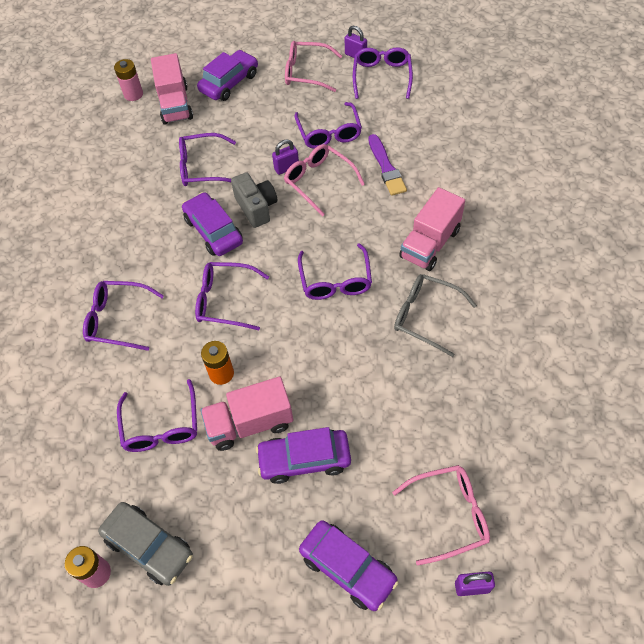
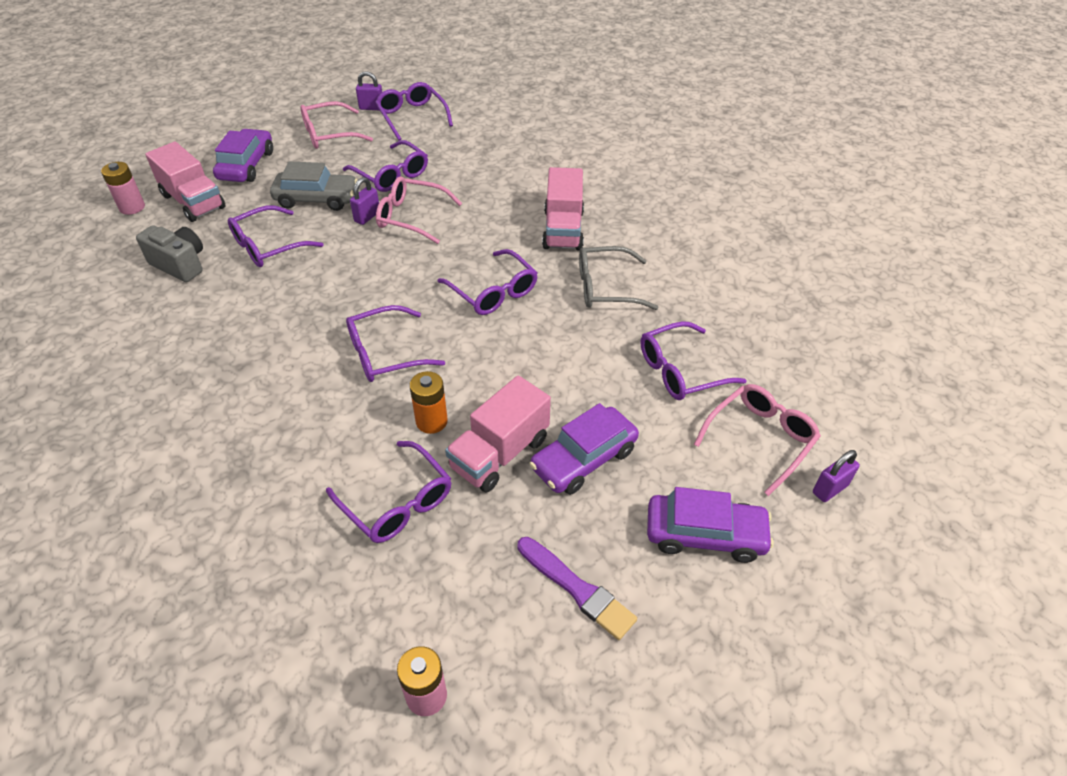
camera: 35 degrees left, 10 degrees down
(118, 320) = (264, 422): purple glasses -> purple glasses (681, 371)
(149, 546) = (472, 631): grey car -> grey car (316, 199)
(213, 231) = (324, 297): purple car -> none
(256, 208) = (359, 260): grey camera -> grey camera (180, 264)
(386, 167) = (472, 185): purple brush -> purple brush (577, 589)

